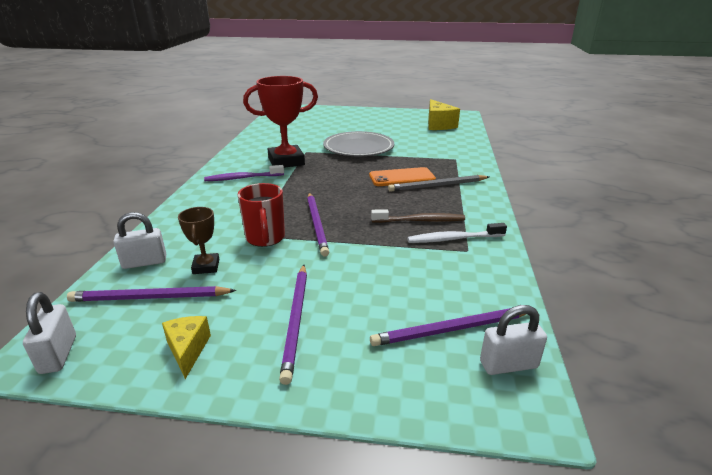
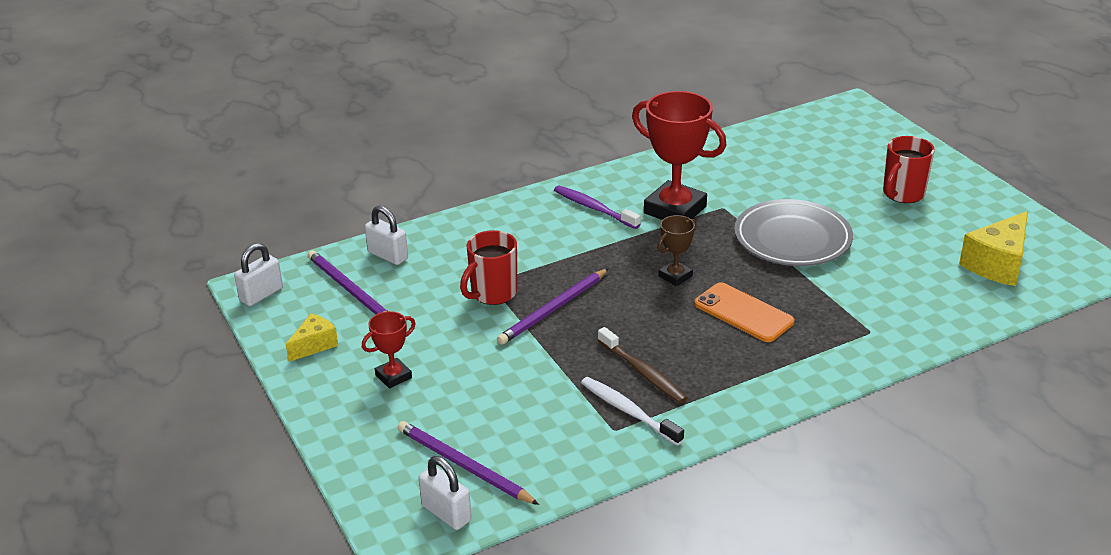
camera: 55 degrees right, 5 degrees up
(206, 266) = (415, 289): brown trophy -> brown trophy (675, 276)
(296, 320) = (393, 376): purple pencil -> red trophy
(363, 121) = (902, 194): none -> red mug
(437, 186) = (755, 349): grey pencil -> none

